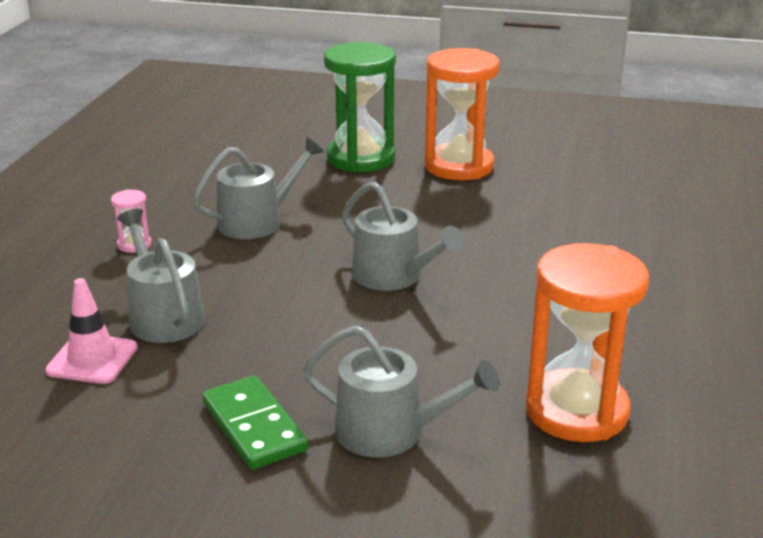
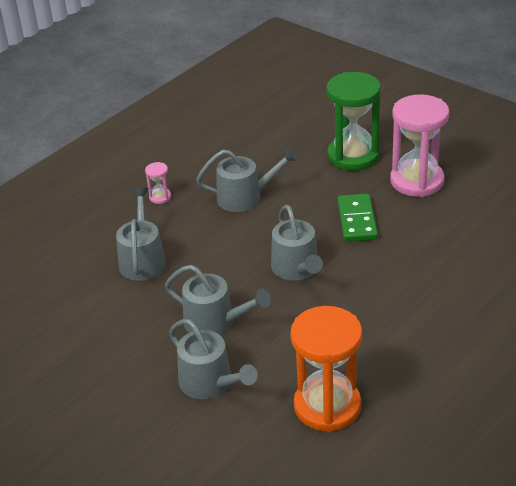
camera: 30 degrees right, 10 degrees up
(92, 359) = (87, 280): pink traffic cone -> none
(253, 426) = (141, 354): green domino -> green domino (357, 220)
(333, 359) = (215, 322): none -> grey watering can
(458, 166) = (417, 181): orange hourglass -> pink hourglass

